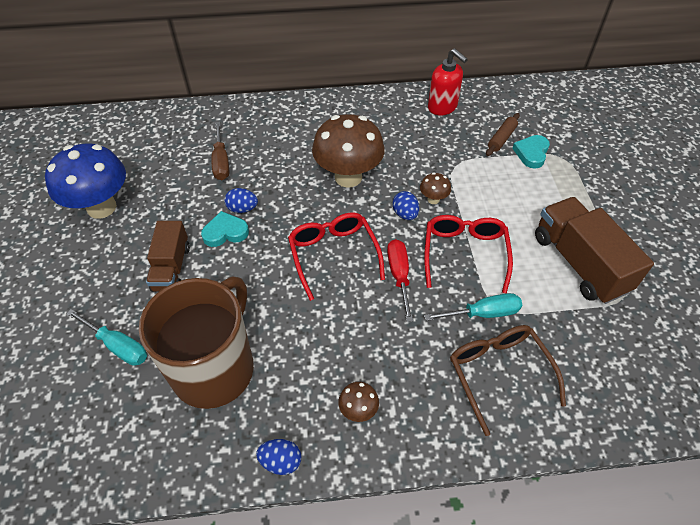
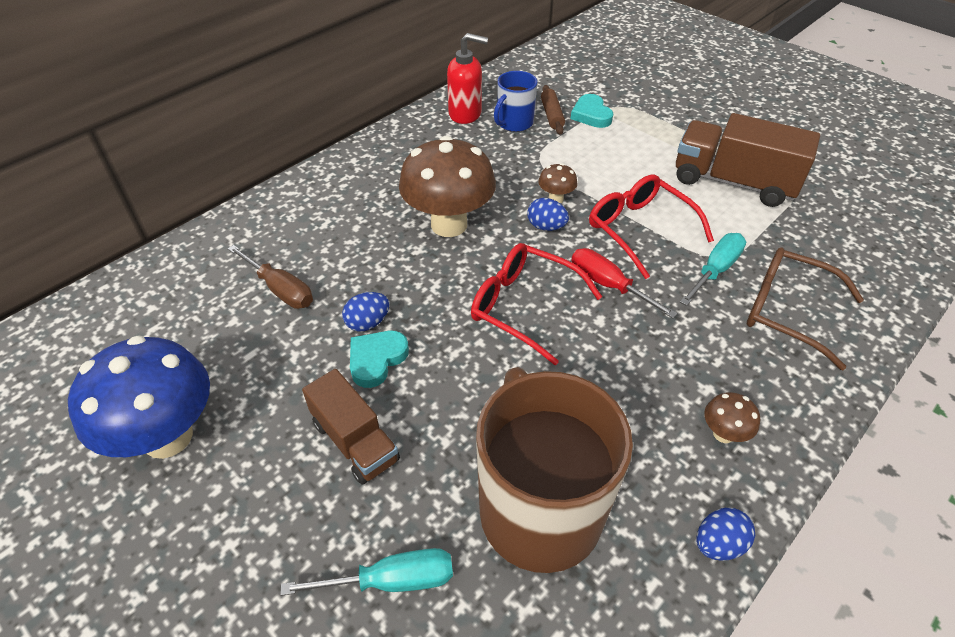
camera: 40 degrees left, 5 degrees down
(468, 131) = (514, 123): none -> blue mug

